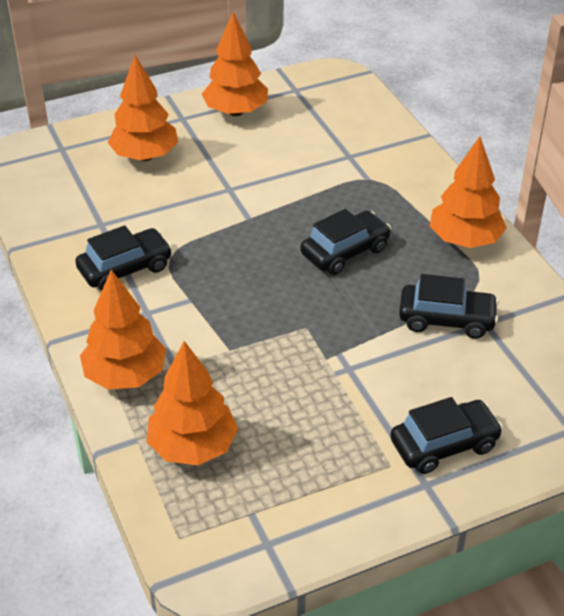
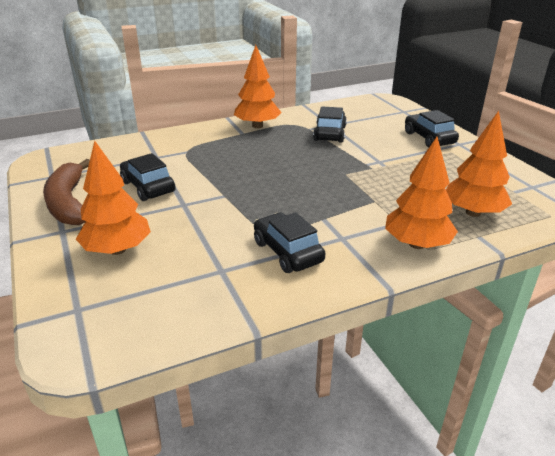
camera: 90 degrees left, 10 degrees down
(236, 112) = (69, 203): orange tree -> brown banana
(345, 252) = (267, 160): black car -> black car (148, 187)

